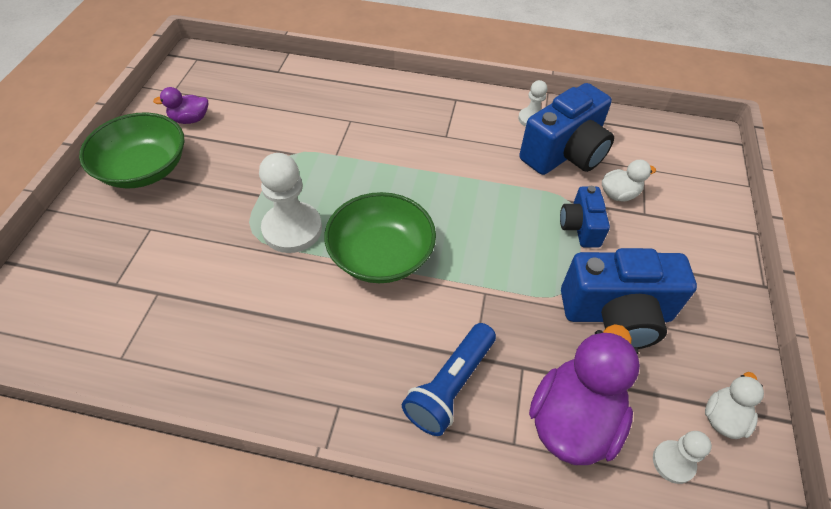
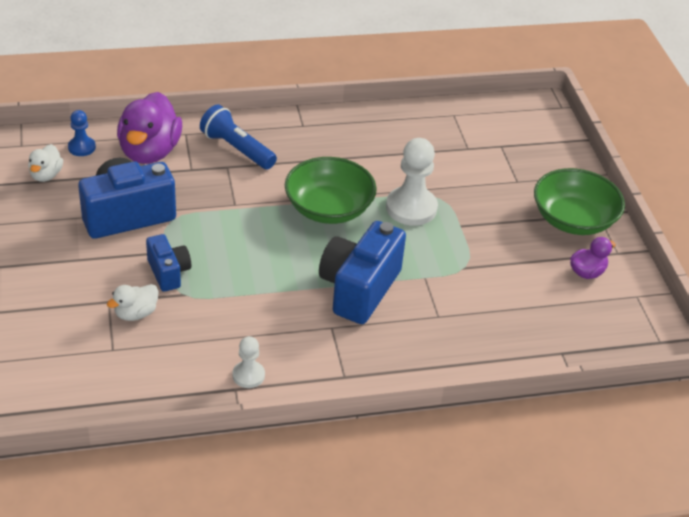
camera: 155 degrees right, 10 degrees down
(450, 386) = (237, 149): blue flashlight -> blue flashlight turned 60 degrees counterclockwise
(565, 153) = (200, 342): blue camera -> blue camera (359, 289)
(673, 462) = (82, 147): white pawn -> blue pawn

